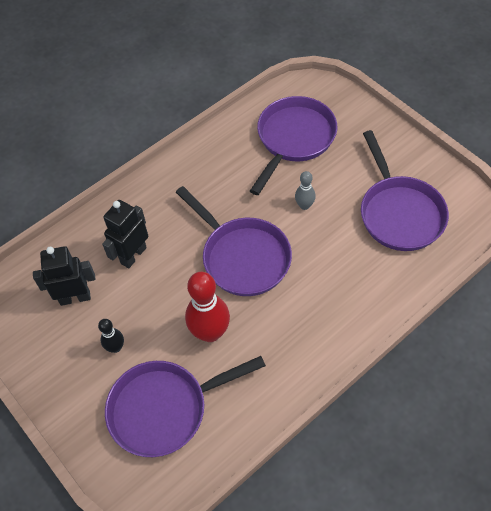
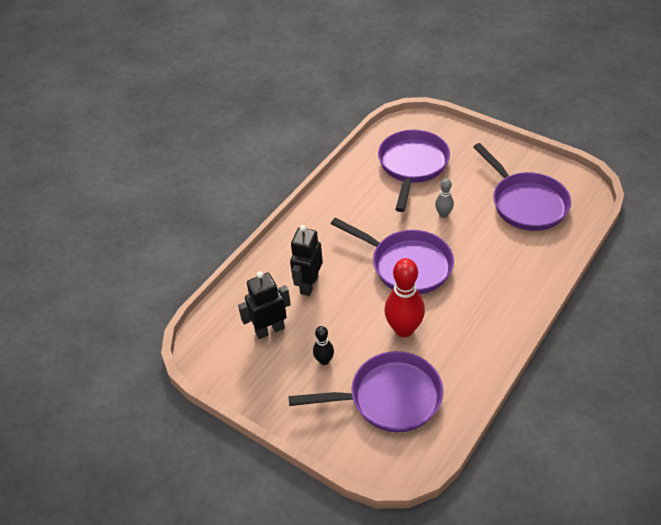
camera: 15 degrees left, 10 degrees down
(164, 409) = (389, 398): purple pan -> purple pan turned 150 degrees counterclockwise

